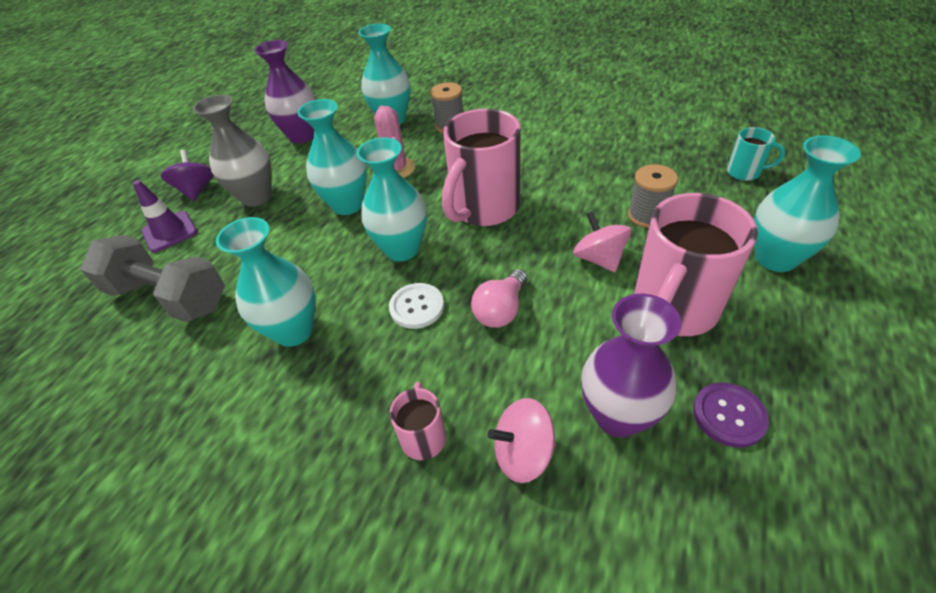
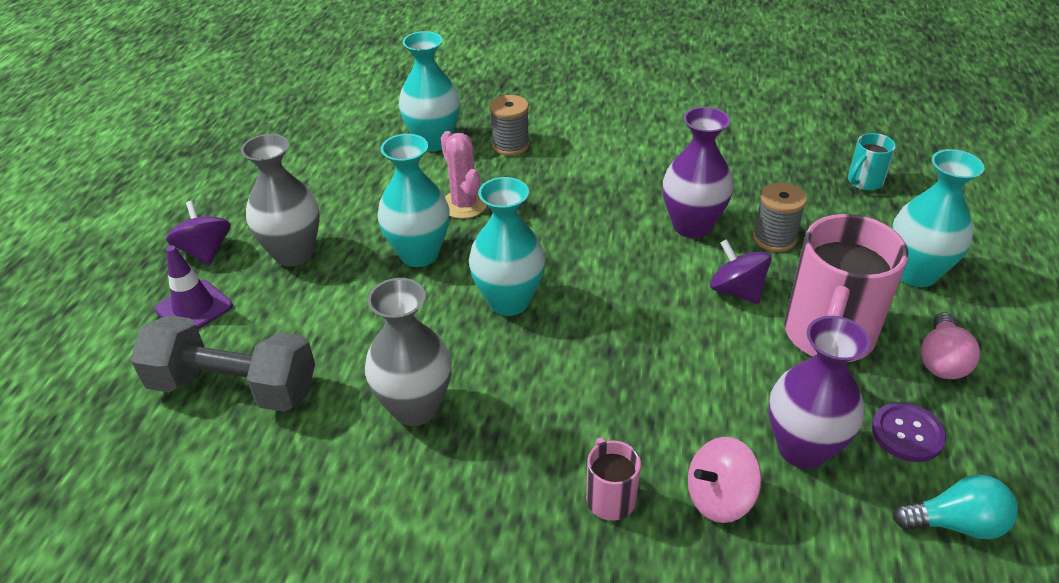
camera: 15 degrees left, 5 degrees down
(294, 331) = (415, 407): turquoise vase -> grey vase
(302, 136) = (320, 170): purple vase -> purple vase (692, 226)
(416, 307) = (551, 364): white button -> none
(484, 209) = (589, 245): pink mug -> none
(501, 310) = (648, 357): pink light bulb -> pink light bulb (941, 360)
(599, 258) = (736, 291): pink spinning top -> purple spinning top
(744, 172) = (864, 182): turquoise mug -> turquoise mug turned 135 degrees clockwise
(758, 521) = (955, 523): none -> turquoise light bulb

